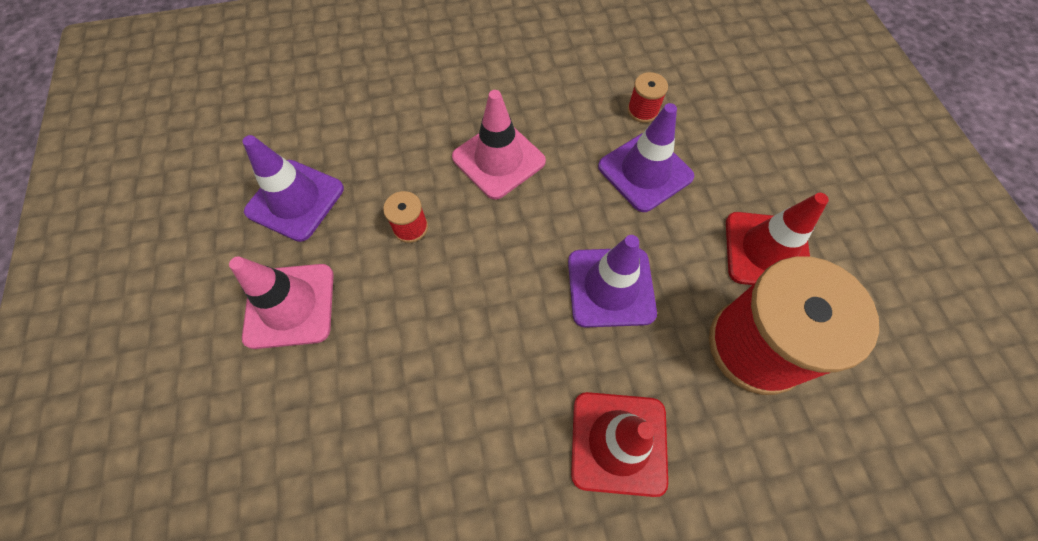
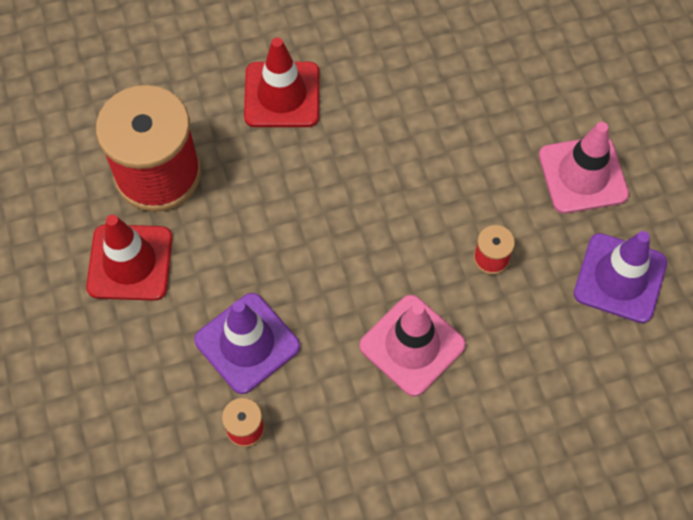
camera: 175 degrees right, 0 degrees up
(610, 287) = (287, 215): purple traffic cone -> none

